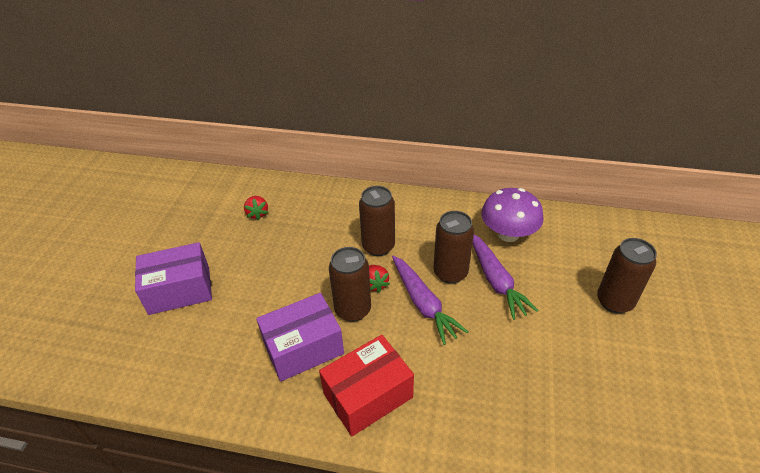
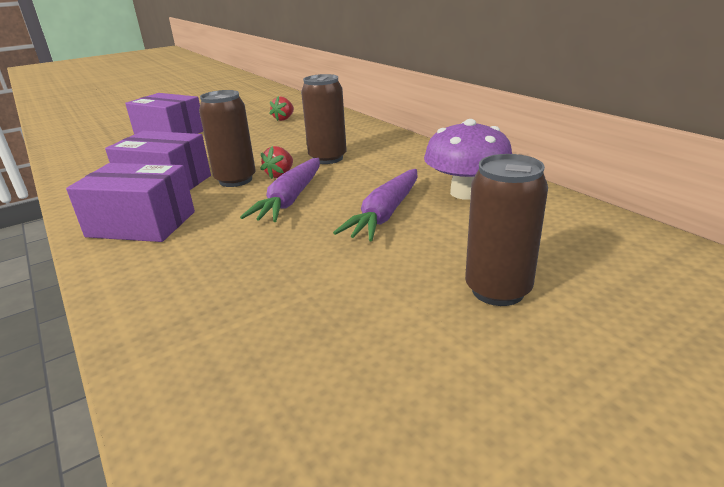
camera: 45 degrees right, 15 degrees down
(368, 395) = (141, 224): red box -> purple box
(450, 273) = (353, 193): brown can -> none

